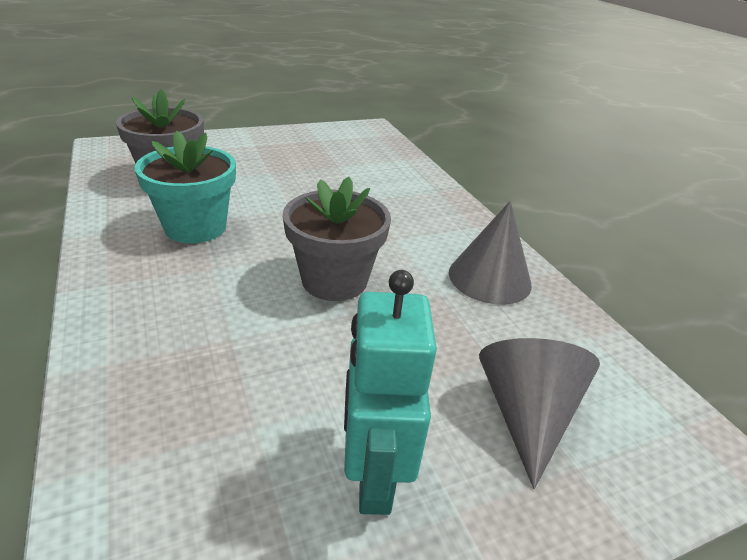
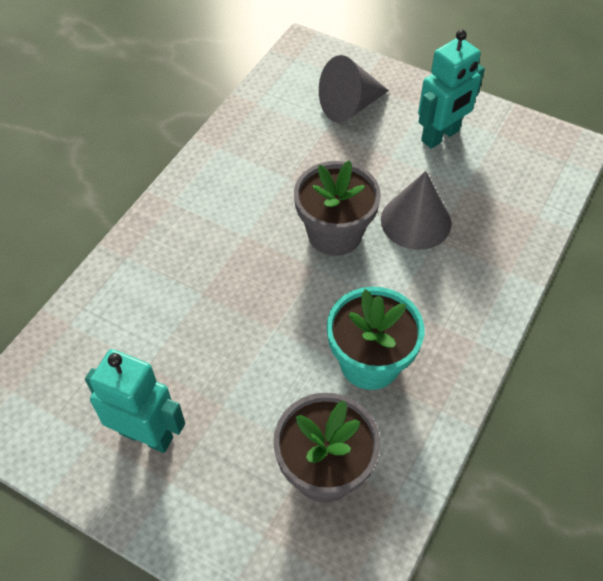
camera: 125 degrees left, 20 degrees up
(293, 149) = (146, 435): none -> turquoise robot
(489, 278) = (242, 164): grey cone -> grey cone (416, 221)

